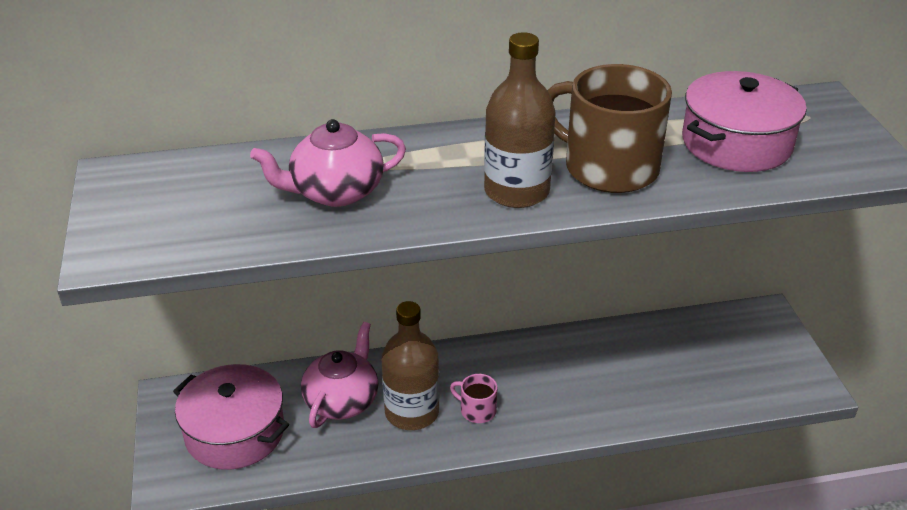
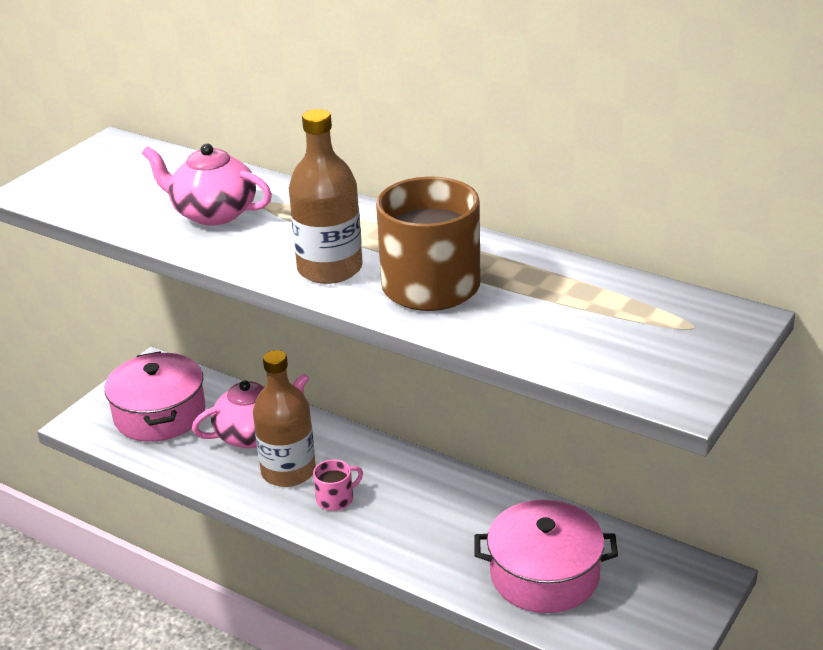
camera: 45 degrees right, 5 degrees down
(477, 410) = (336, 499): pink mug -> pink mug turned 75 degrees clockwise
(736, 143) = (575, 316): pink pot -> pink pot (544, 575)

